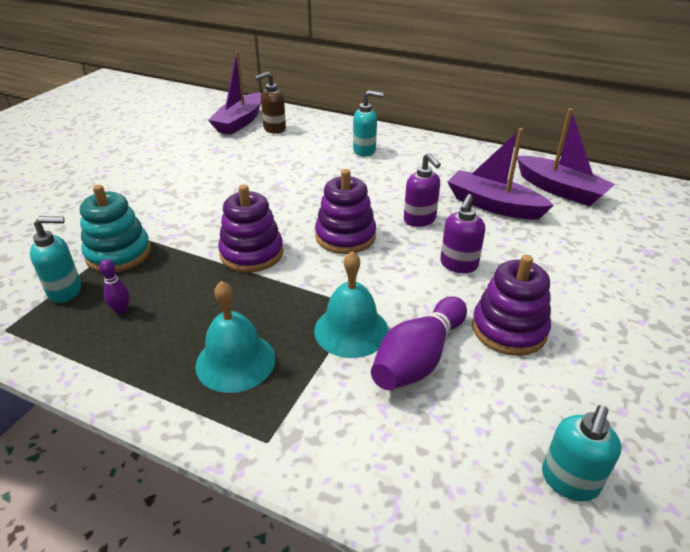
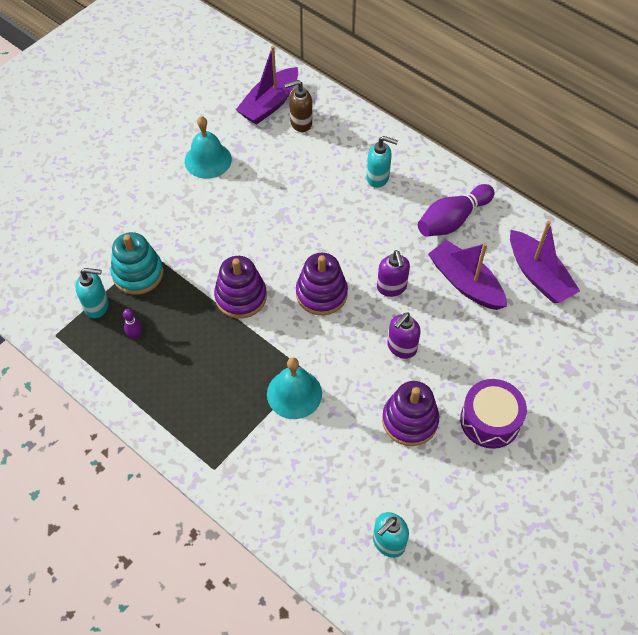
camera: 15 degrees right, 20 degrees up
(235, 361) = (207, 402): turquoise bell -> turquoise bell (208, 160)
(418, 358) = (333, 430): purple bowling pin -> purple bowling pin (452, 220)
(601, 310) = (490, 420): none -> purple drum

